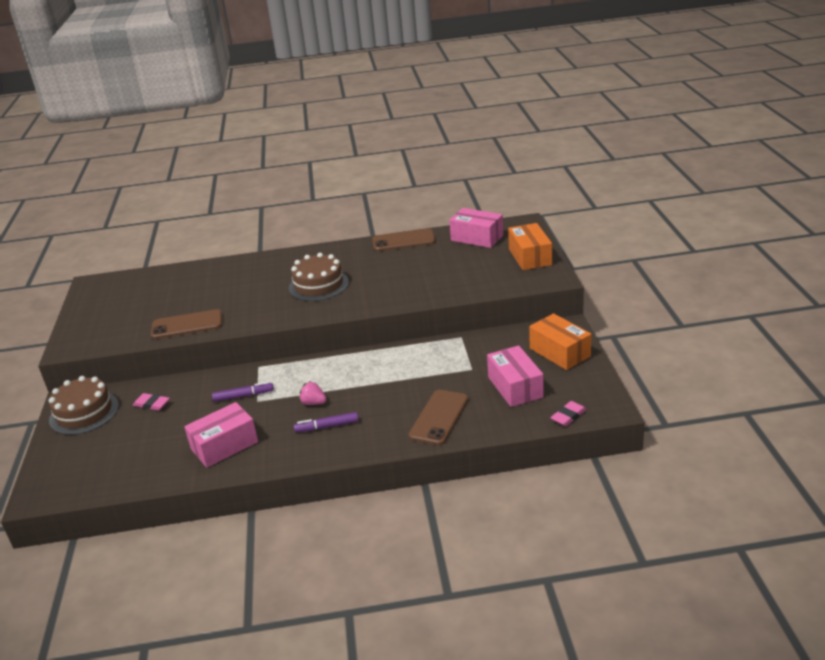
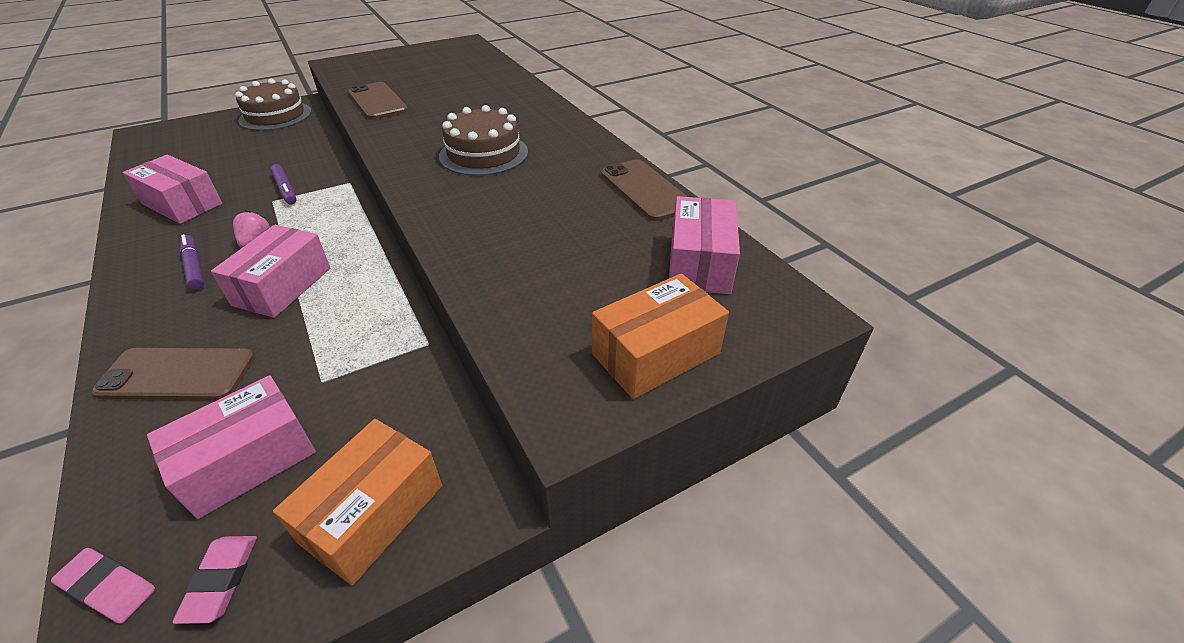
camera: 65 degrees right, 10 degrees up
(152, 404) = (282, 143): pink eraser -> pink eraser (221, 580)
(376, 387) = (282, 286): none -> pink box

